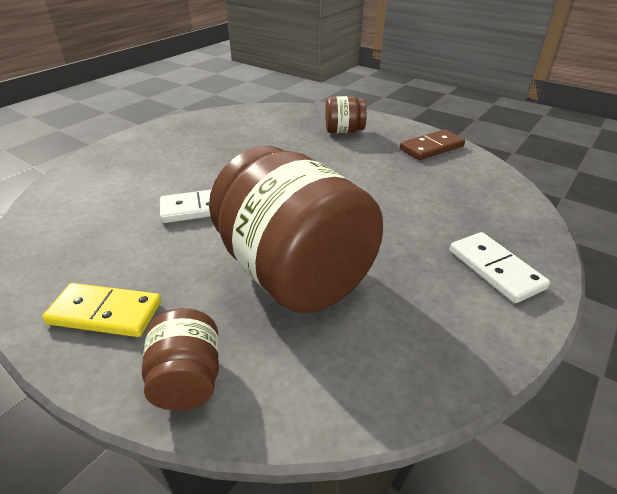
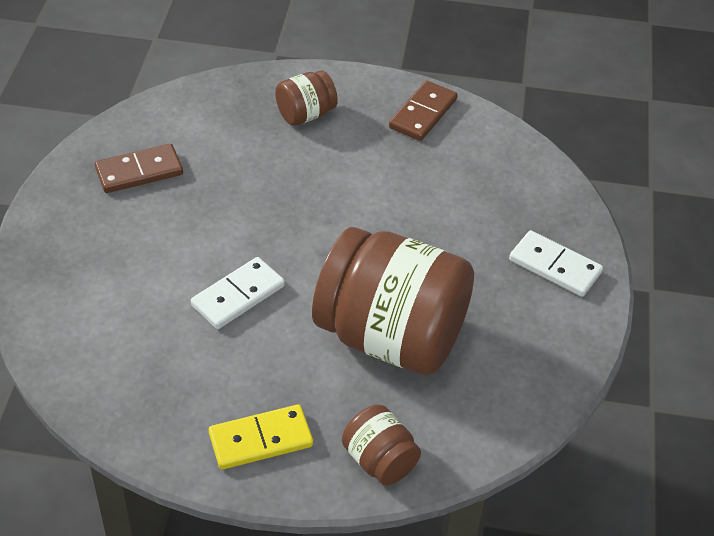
camera: 30 degrees left, 10 degrees up
(210, 132) = (139, 172): none -> brown domino

